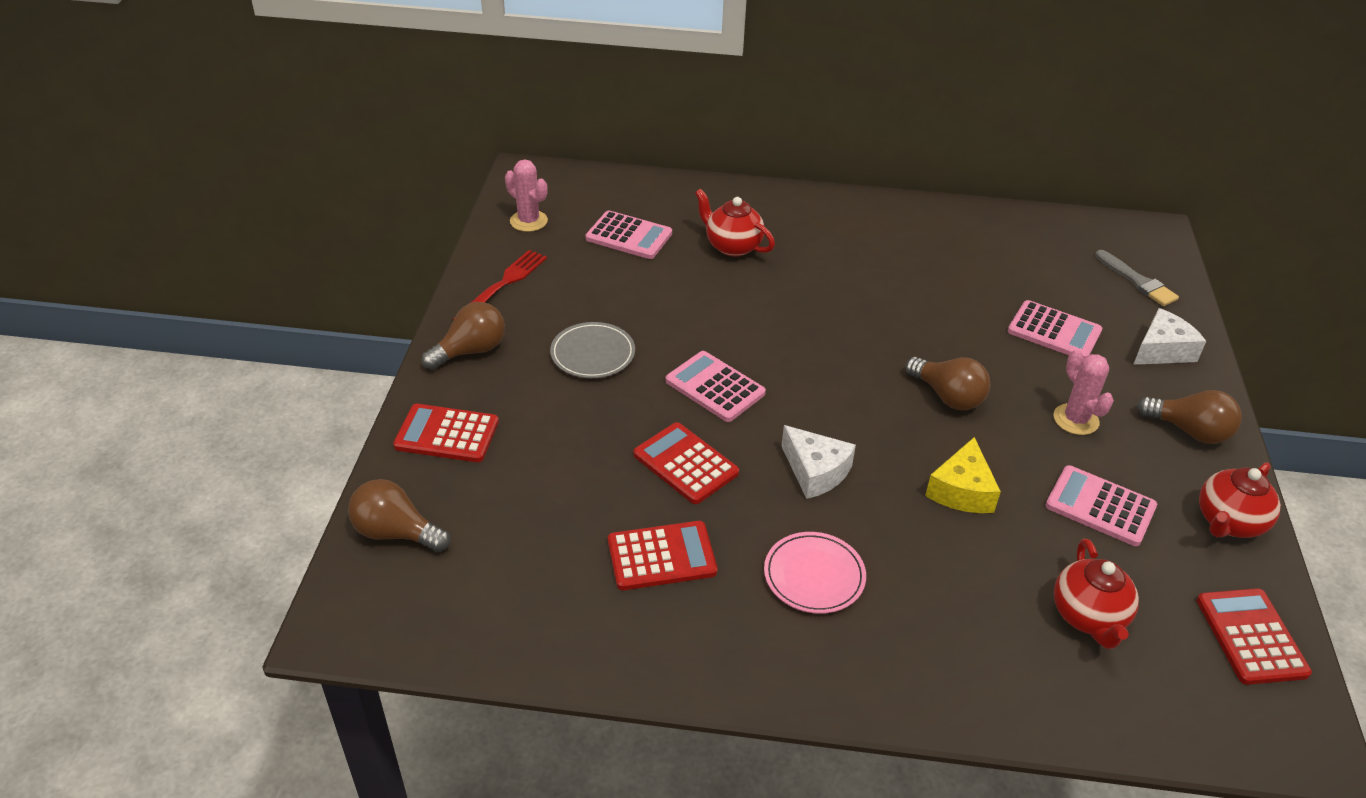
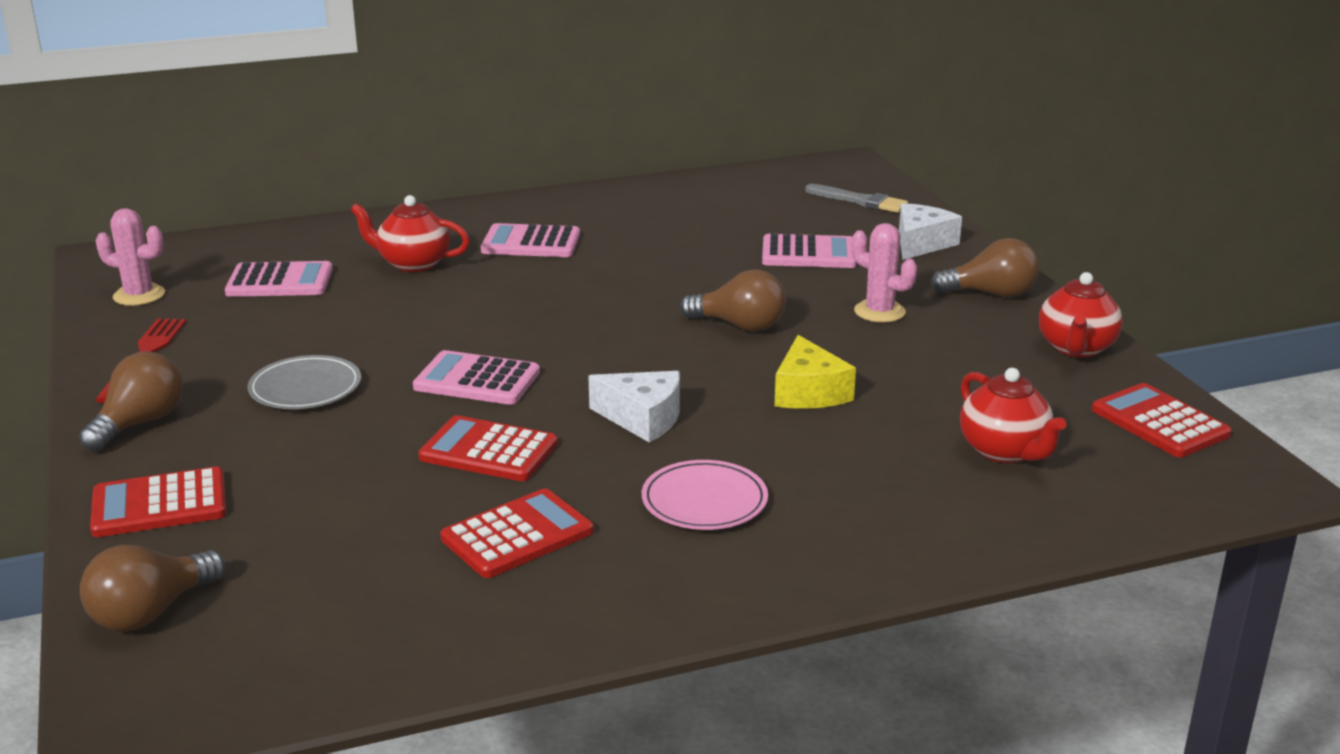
camera: 25 degrees left, 15 degrees down
(396, 533) = (151, 612): brown light bulb -> brown light bulb turned 45 degrees counterclockwise
(1100, 506) = (952, 368): pink calculator -> pink calculator (531, 243)

